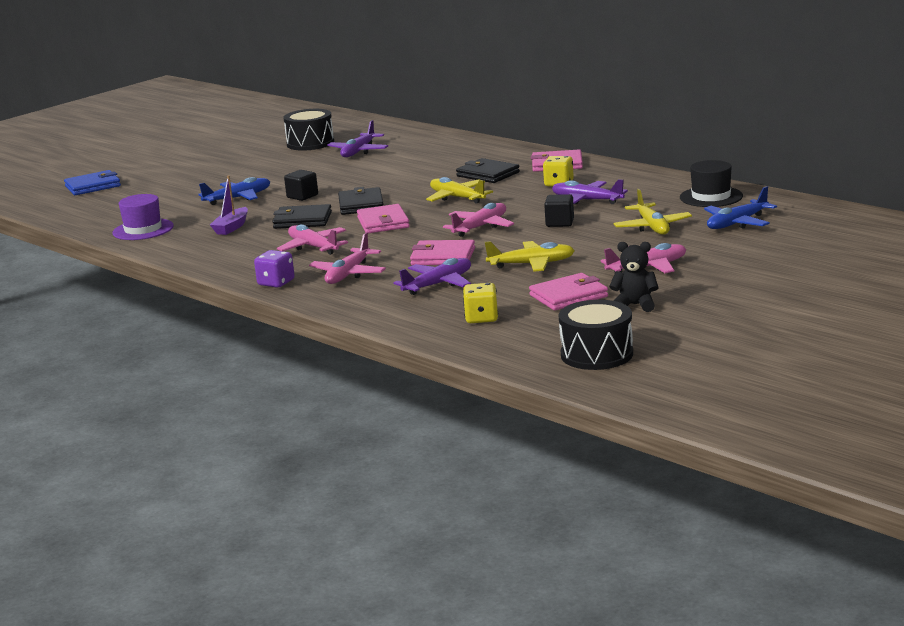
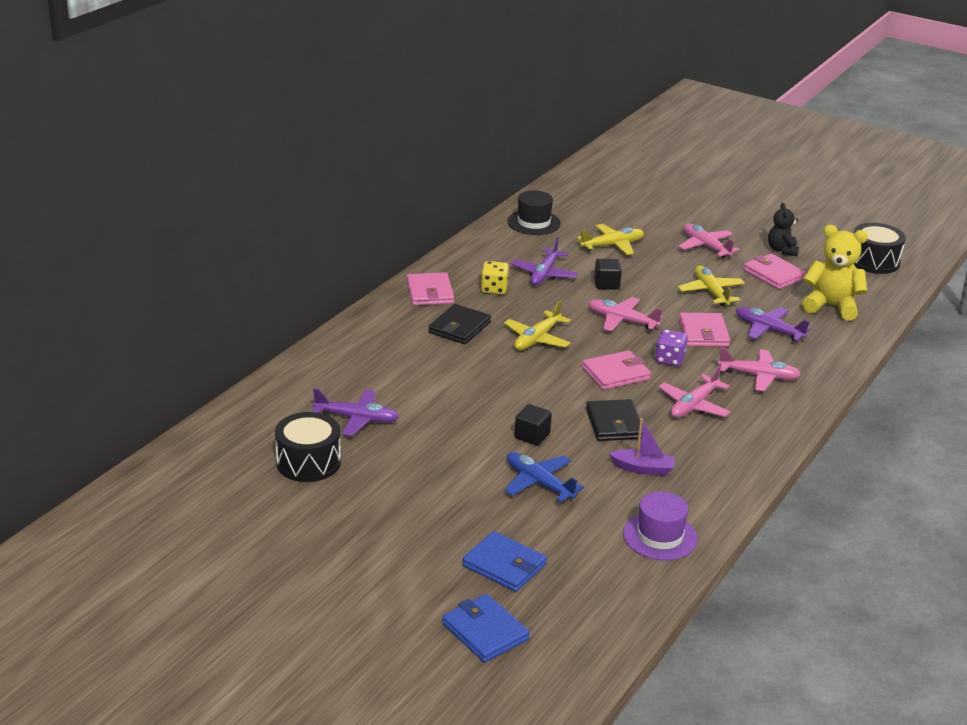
camera: 105 degrees left, 10 degrees up
(152, 190) = (504, 565): none -> blue wallet
(276, 283) = (792, 413): purple dice -> purple dice (669, 359)
(361, 205) = (560, 393): black wallet -> none
(481, 318) = (831, 306): yellow dice -> yellow teddy bear
(737, 223) = (599, 214): blue plane -> none

